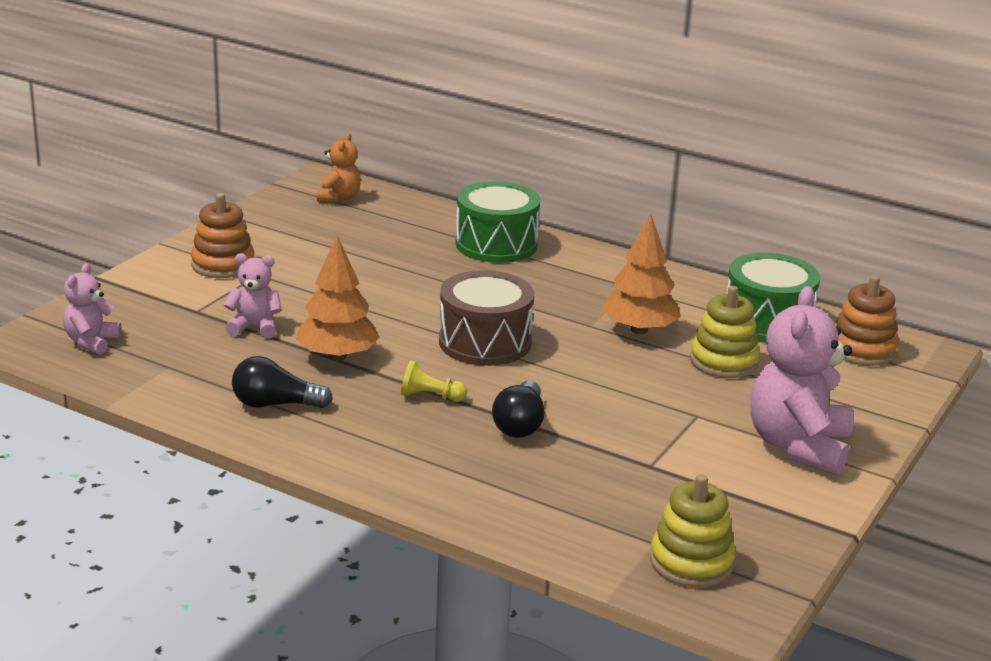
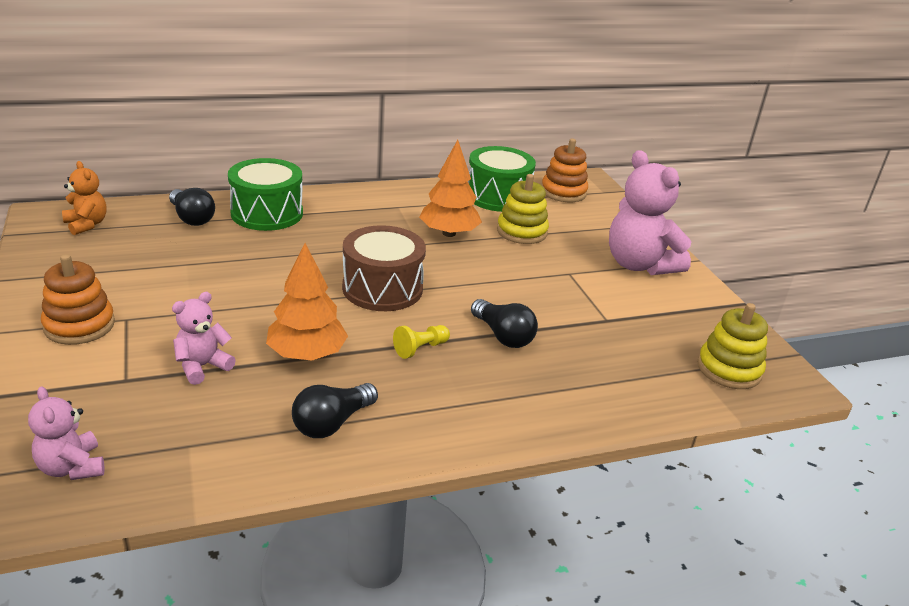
camera: 50 degrees left, 5 degrees up
(426, 224) = (192, 218): none -> black light bulb

